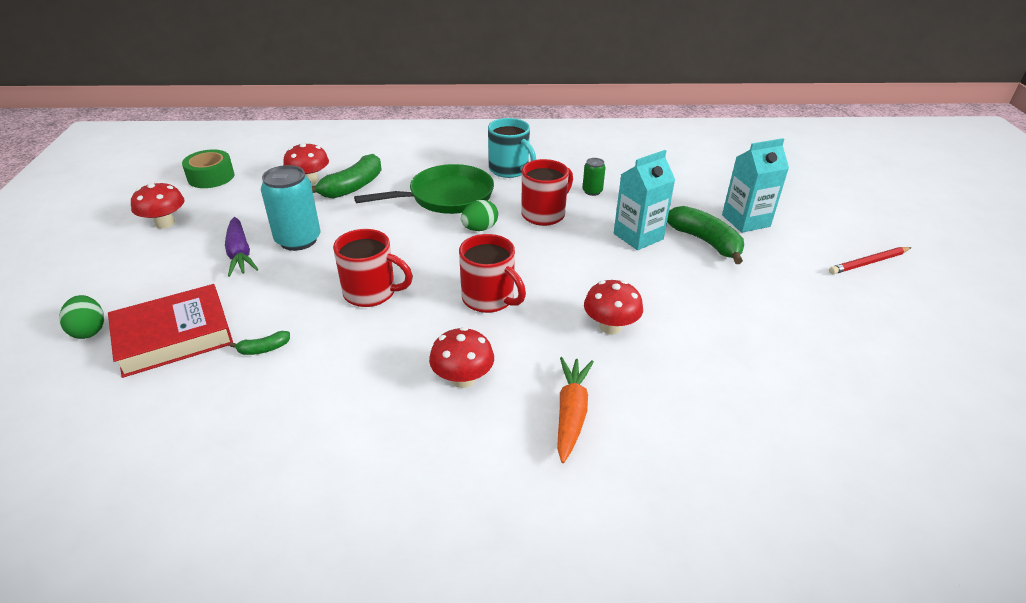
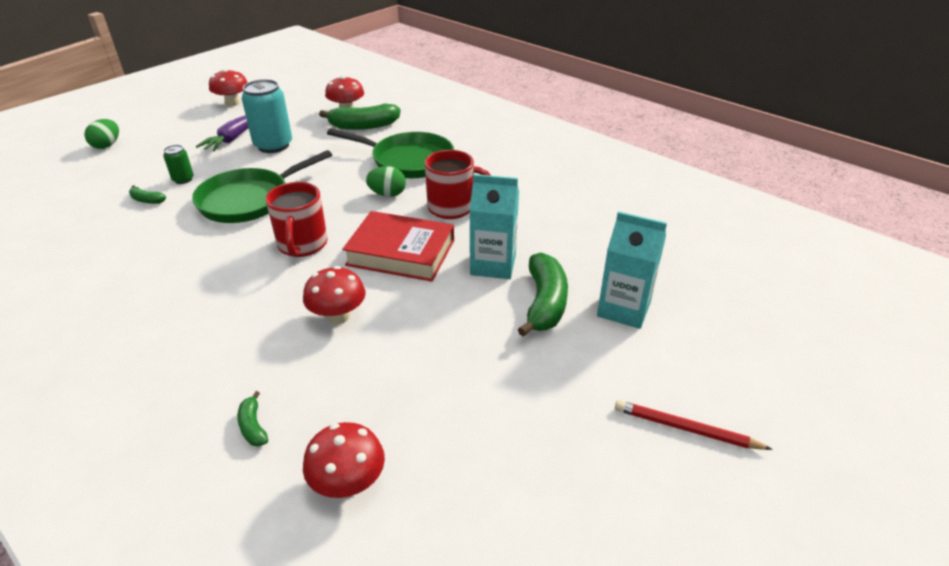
camera: 45 degrees right, 0 degrees up
(174, 336) = (128, 169): red book -> red book (401, 253)
(211, 177) = (300, 85): green tape -> none
(371, 293) = (249, 200): red mug -> green pan
(462, 379) = (194, 284): red mushroom -> red mushroom (348, 483)
(509, 170) = (491, 162): turquoise mug -> none
(571, 412) = (204, 352): orange carrot -> none
(592, 191) = (525, 210): green can -> green can (183, 179)
(695, 425) = (253, 426): none -> green banana

